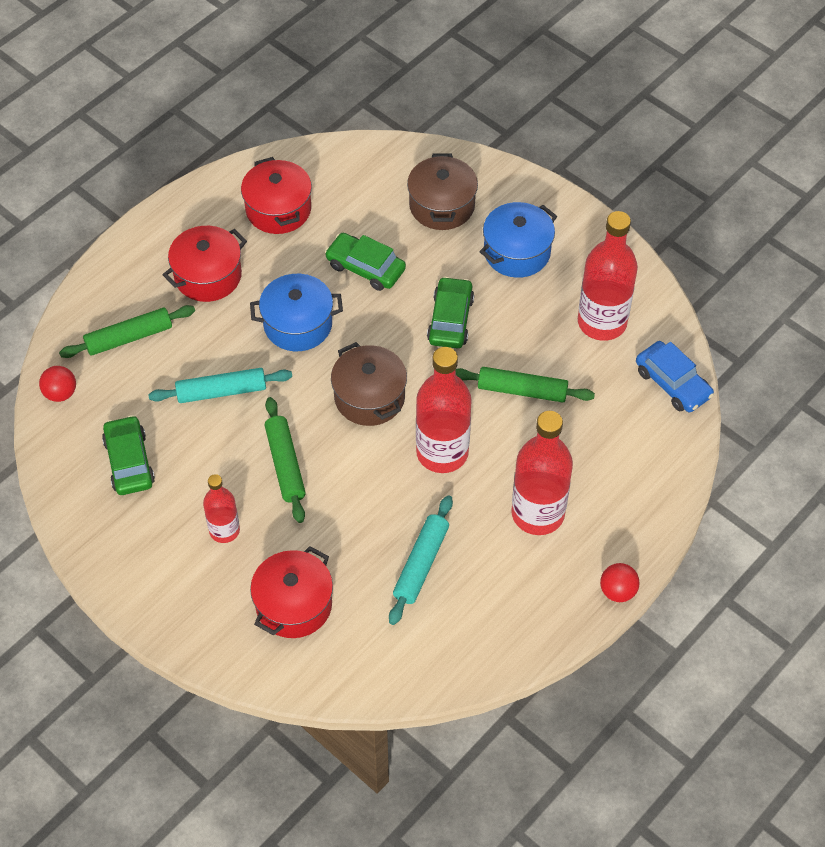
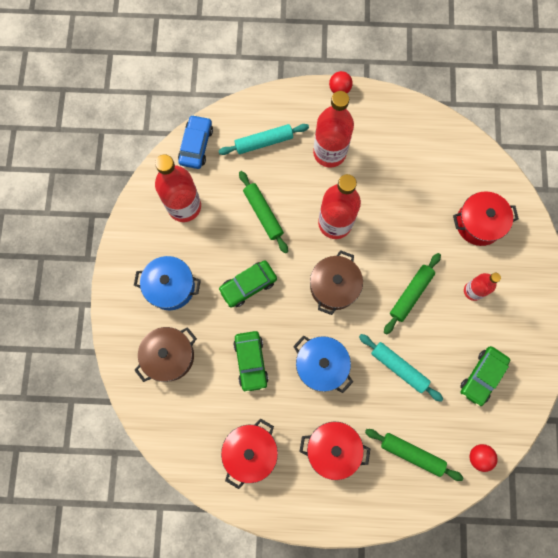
camera: 130 degrees left, 20 degrees up
(421, 564) = (404, 184): turquoise rolling pin -> turquoise rolling pin (264, 142)

